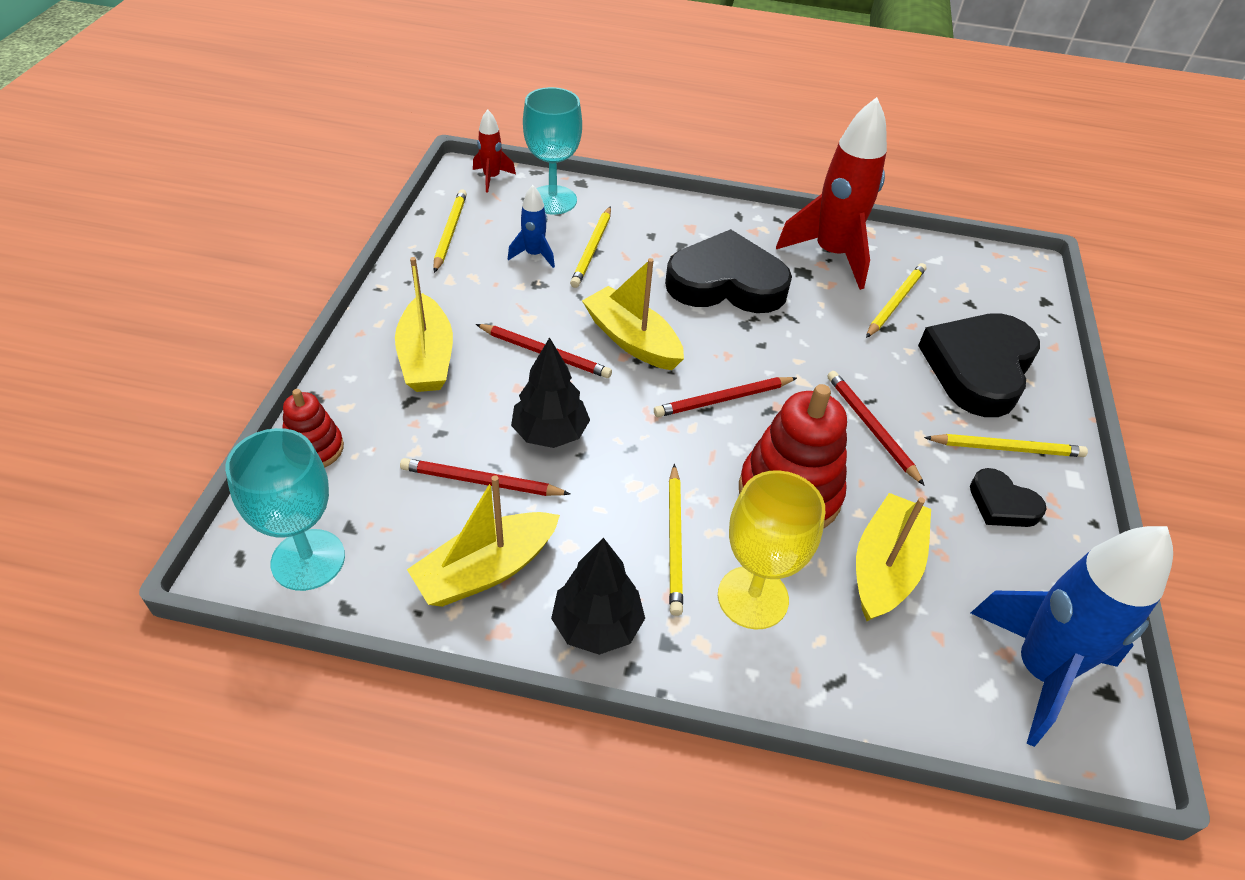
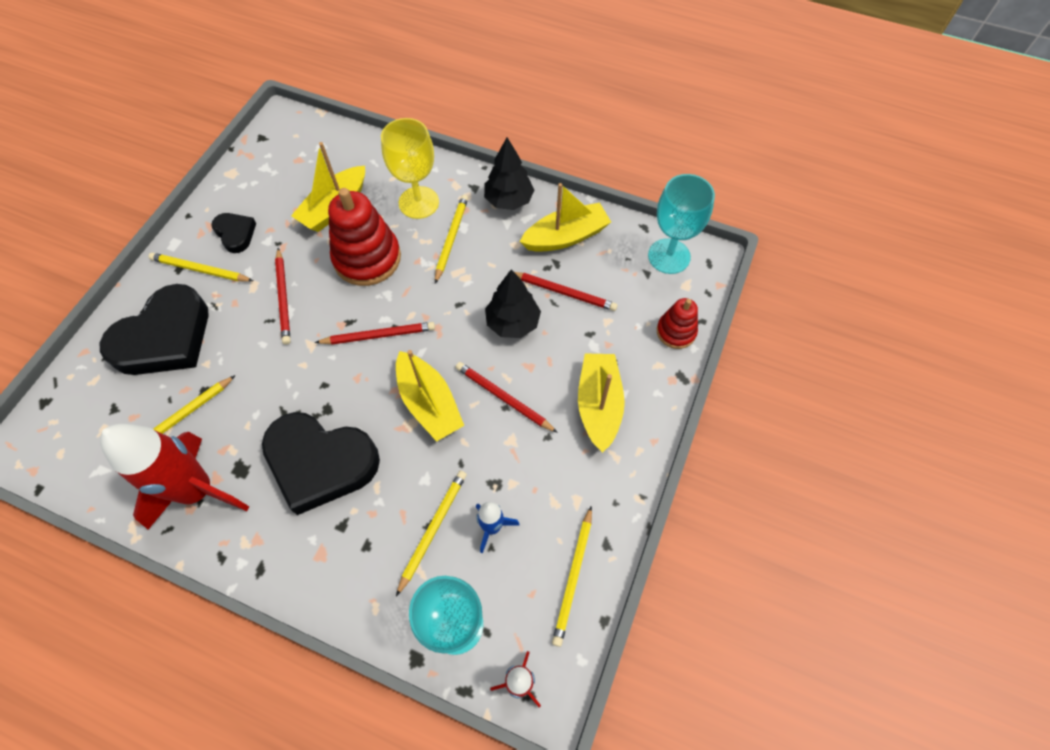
camera: 165 degrees left, 15 degrees up
(1038, 670) = (288, 150): blue rocket -> none

